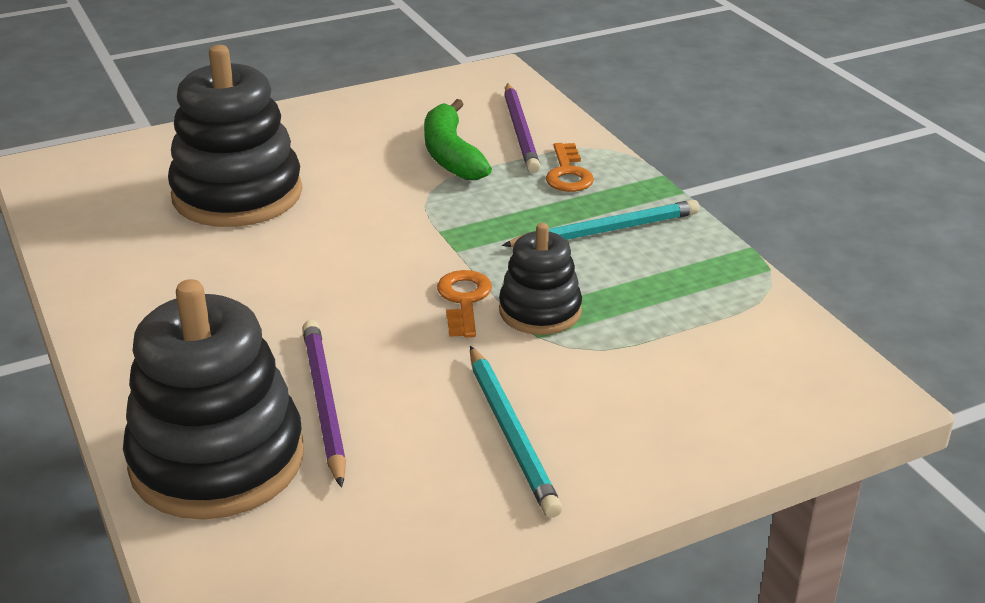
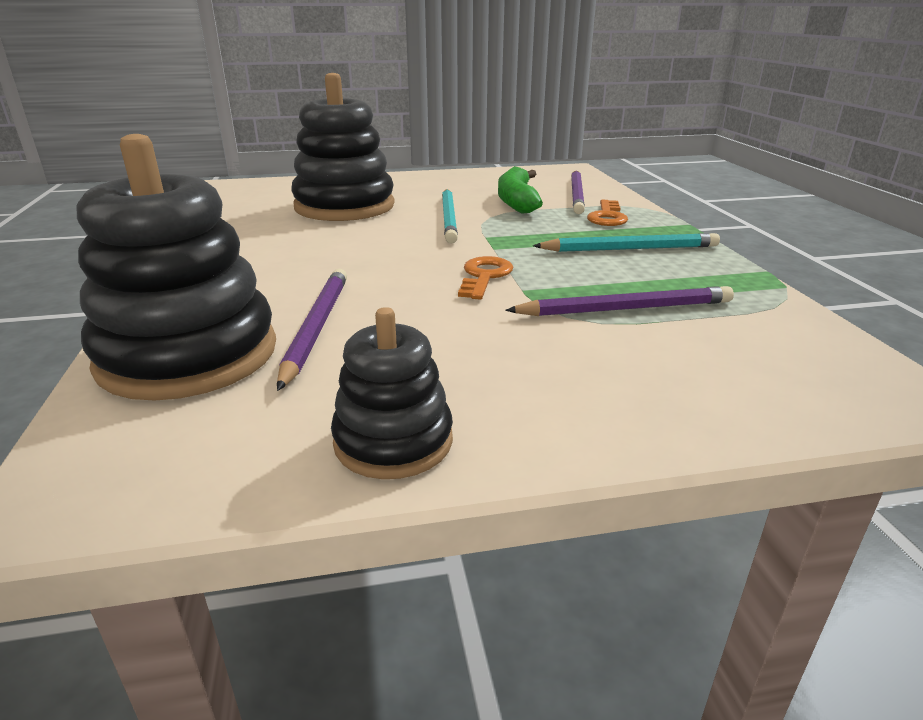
camera: 15 degrees right, 5 degrees down
(511, 433) = (481, 374): turquoise pencil -> turquoise pencil (449, 218)
(540, 311) = (550, 290): black stacking toy -> black stacking toy (393, 441)
(620, 327) = (624, 308): none -> purple pencil

